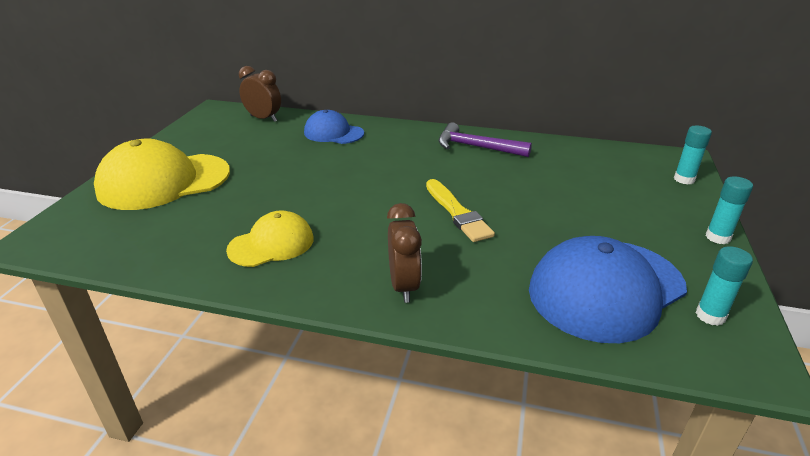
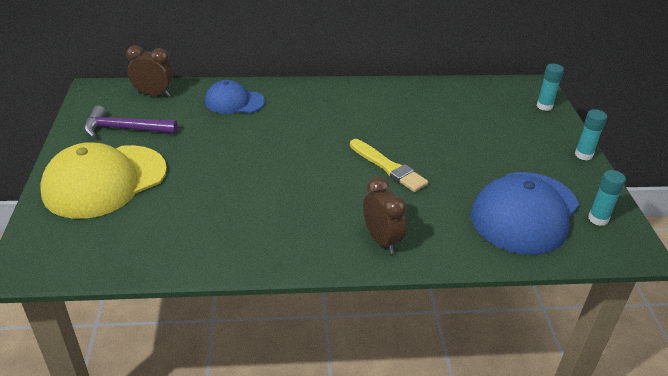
camera: 20 degrees left, 5 degrees up
(271, 244) = (252, 225): yellow cap -> none
(476, 147) = (371, 99): purple hammer -> purple hammer (124, 129)

